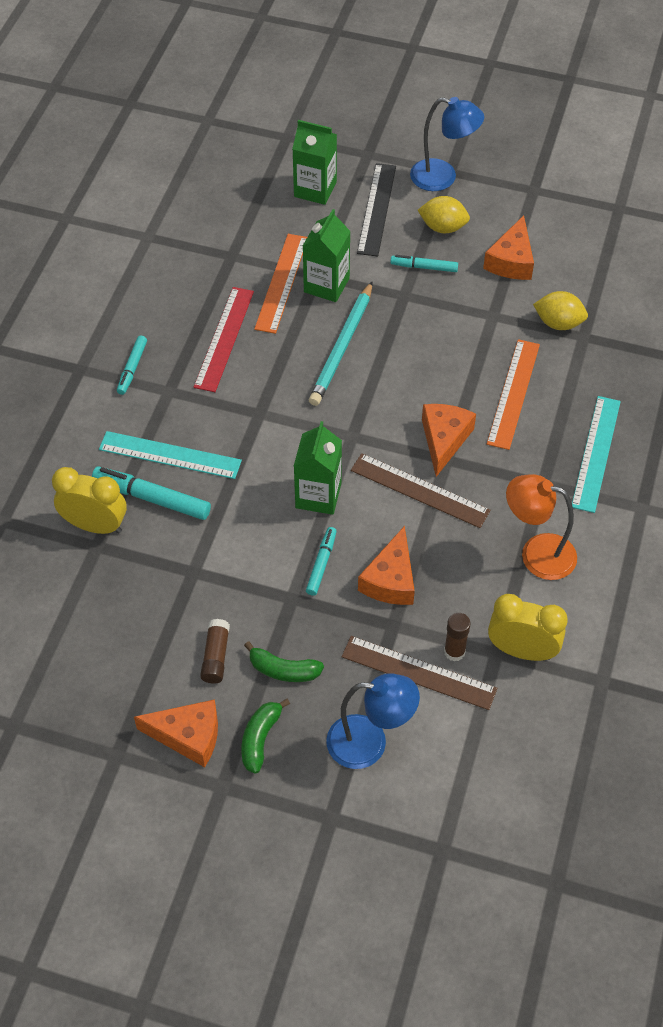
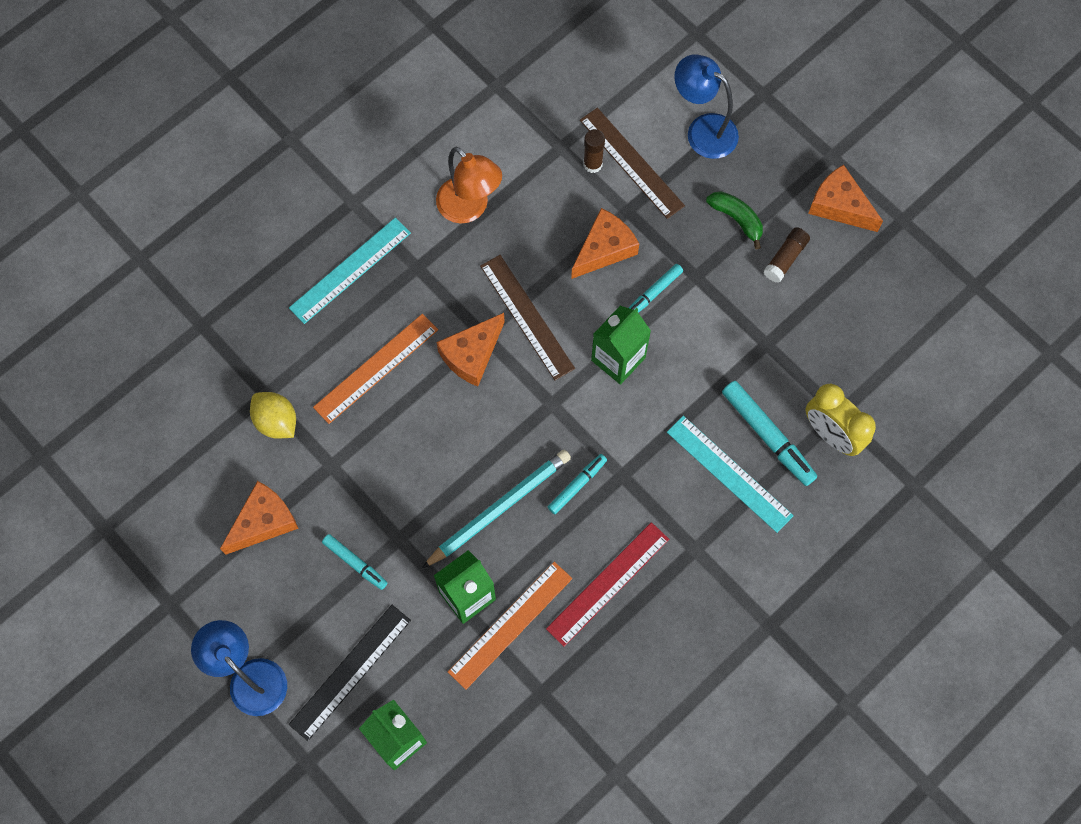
camera: 150 degrees left, 15 degrees up
(132, 368) = (717, 597): turquoise marker -> turquoise marker (577, 485)
(260, 738) = (784, 175): green banana -> none
(443, 227) = (300, 605): yellow lemon -> none
(522, 650) = (539, 138): yellow clock -> none

